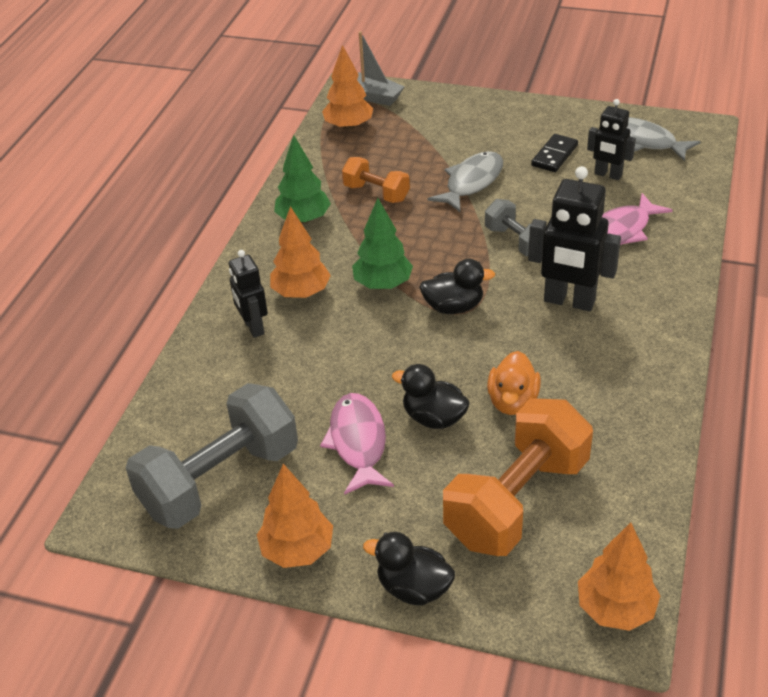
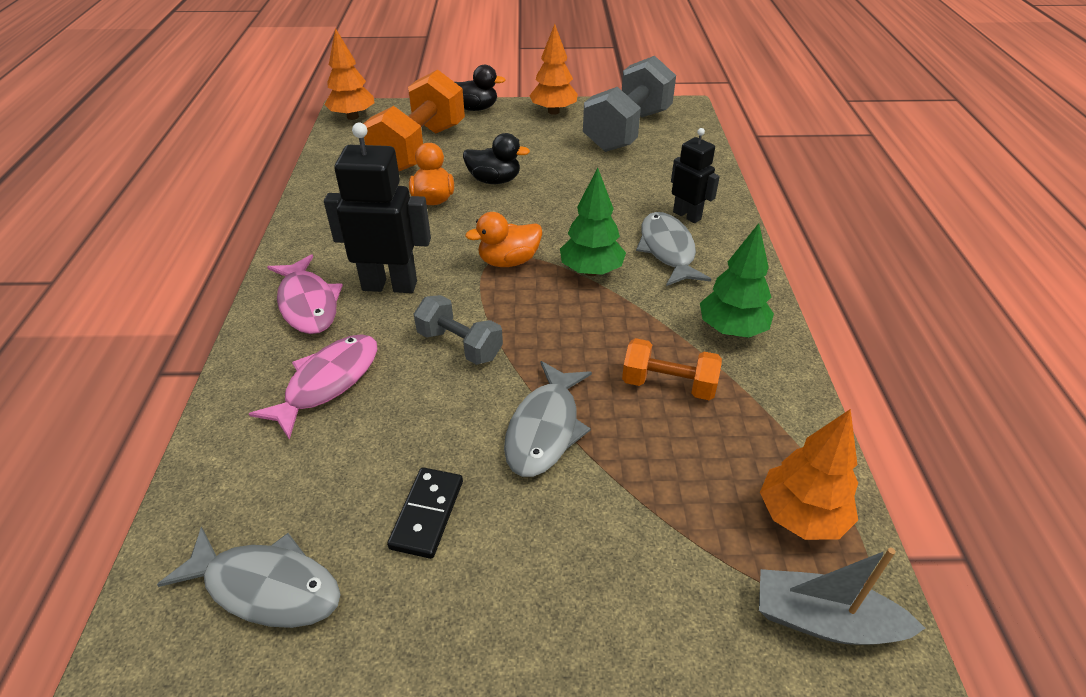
camera: 160 degrees right, 0 degrees up
(301, 293) = (667, 250): orange tree -> grey fish
(358, 442) = (545, 160): pink fish -> pink fish (308, 304)
(453, 307) = (508, 261): black duck -> orange duck
(608, 175) = (337, 485): black robot -> none

